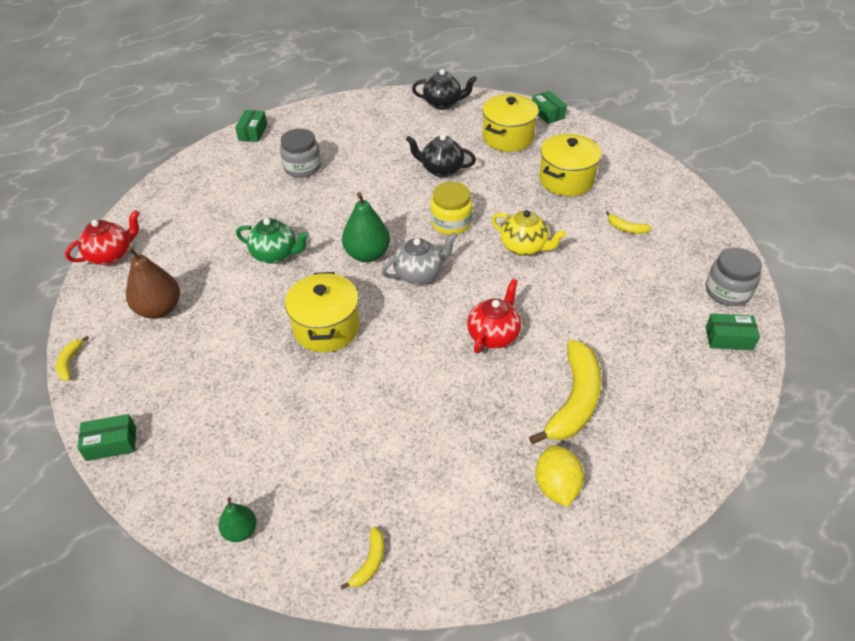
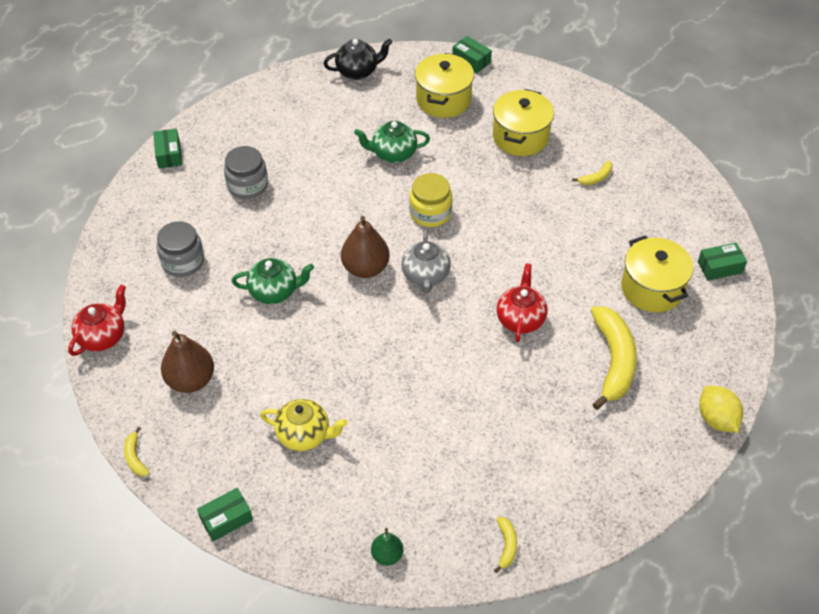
camera: 20 degrees left, 5 degrees up
(326, 328) = (365, 354): yellow pot -> yellow pot (652, 288)
(367, 254) = (365, 268): green pear -> brown pear
(419, 274) = (425, 276): grey teapot -> grey teapot turned 135 degrees clockwise
(441, 169) = (393, 154): black teapot -> green teapot
(524, 247) = (511, 222): yellow teapot -> yellow teapot (304, 435)
(556, 486) = (627, 439): yellow lemon -> yellow lemon (716, 419)
(626, 228) = (596, 178): yellow banana -> yellow banana turned 45 degrees counterclockwise
(727, 291) = (705, 221): grey jar -> grey jar (183, 261)

